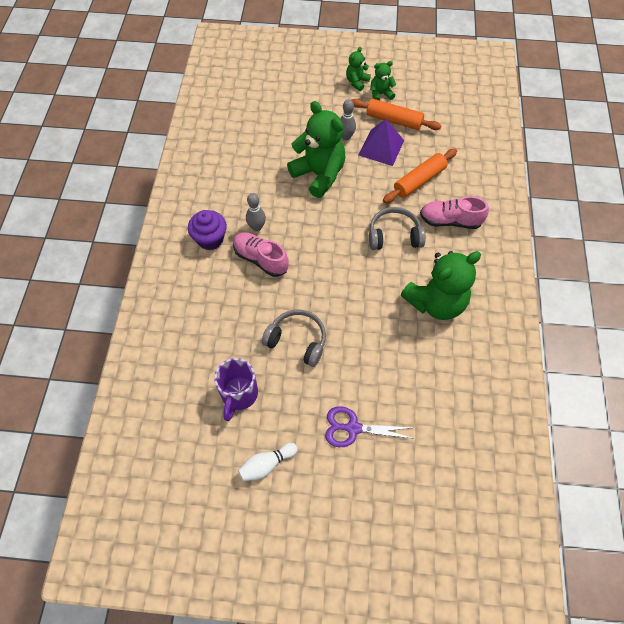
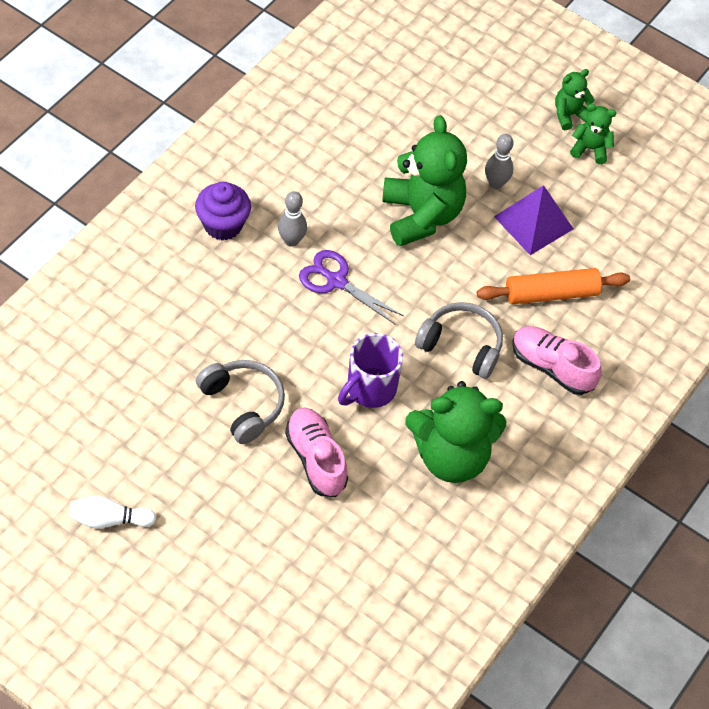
camera: 25 degrees right, 5 degrees down
(239, 395) = (131, 426): purple mug -> purple mug (370, 389)
(261, 259) = (268, 283): pink shoe -> pink shoe (316, 459)
(353, 428) = (237, 539): purple scissors -> purple scissors (336, 281)
(394, 120) = (580, 194): orange rolling pin -> none

